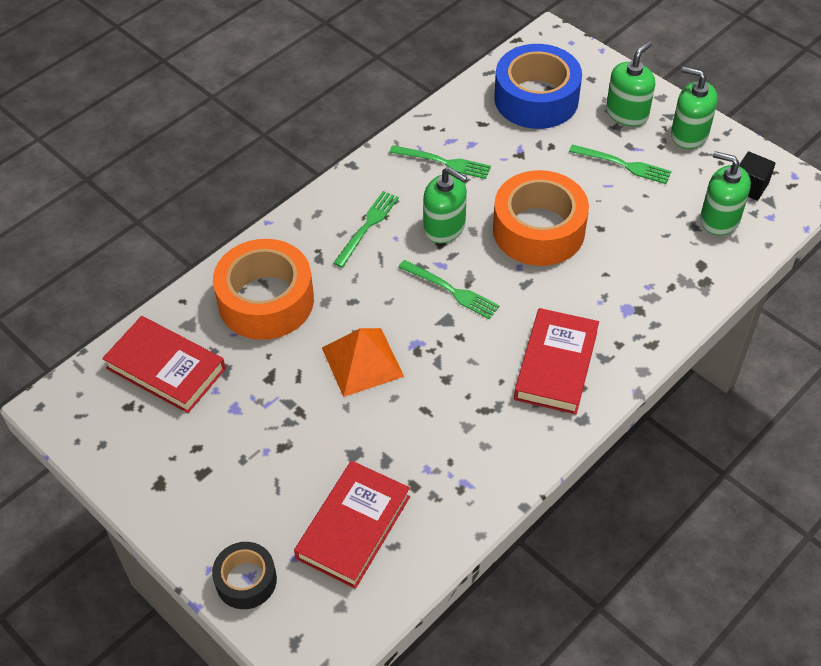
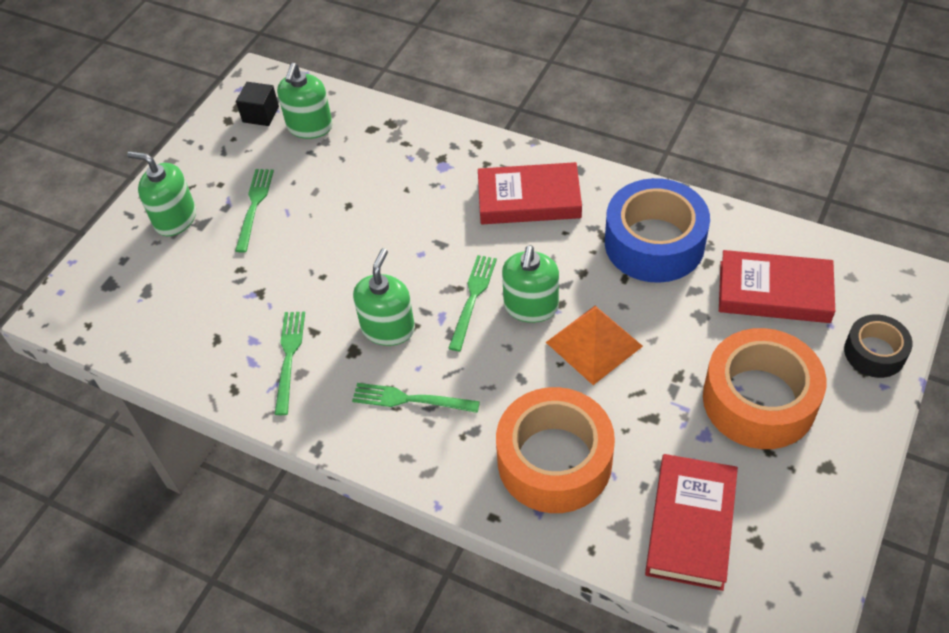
camera: 105 degrees left, 0 degrees up
(536, 99) = (165, 300): blue tape -> blue tape (654, 243)
(538, 230) = (366, 250): orange tape -> orange tape (759, 400)
(689, 134) = (198, 167): green soap dispenser -> green soap dispenser (531, 306)

